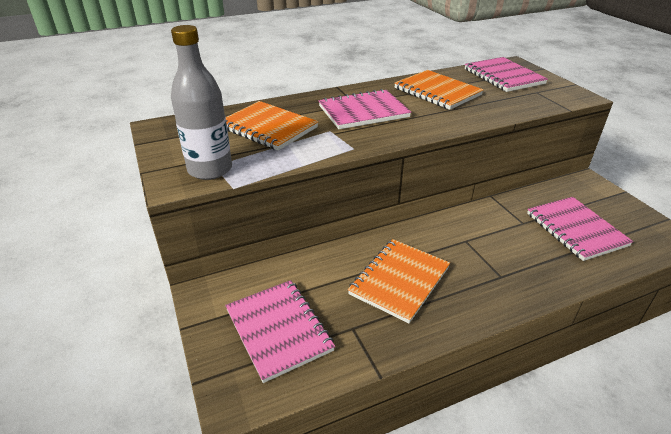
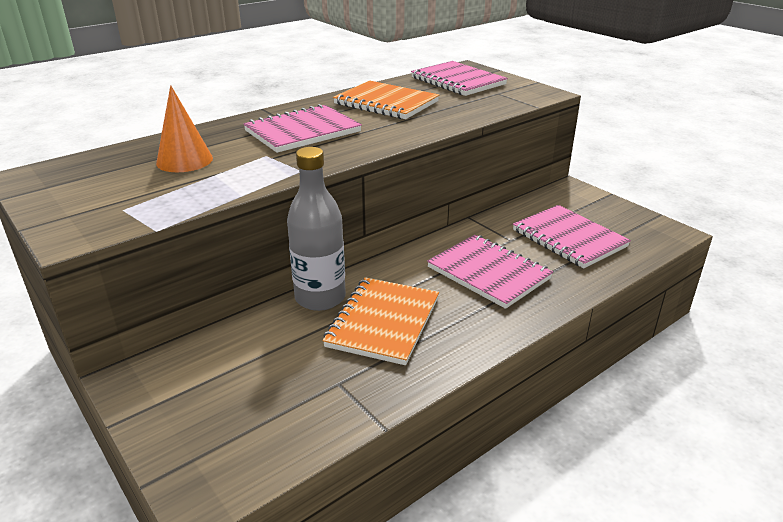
camera: 15 degrees left, 5 degrees down
(210, 169) = (118, 214): grey bottle -> grey bottle (320, 298)
(268, 127) = (184, 160): orange notebook -> orange cone
(278, 330) = (243, 403): pink notebook -> pink notebook (488, 273)

